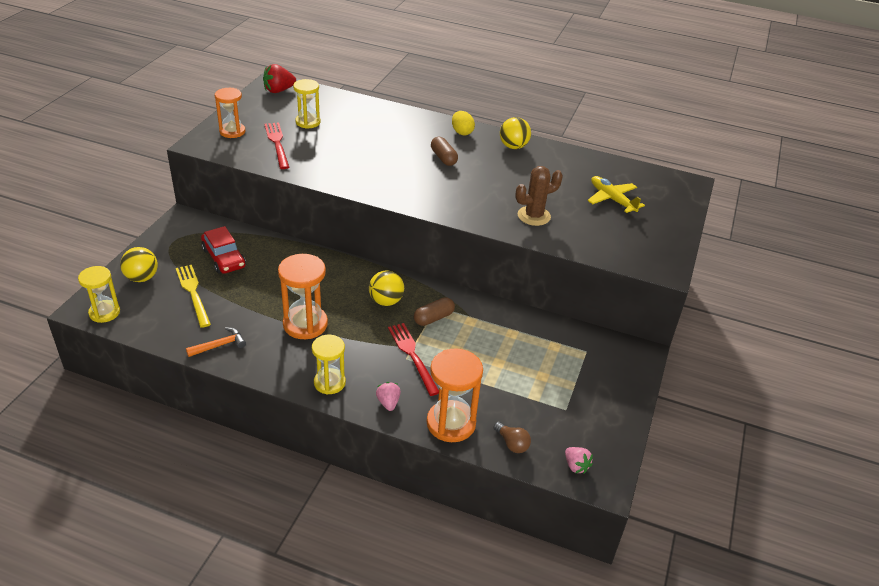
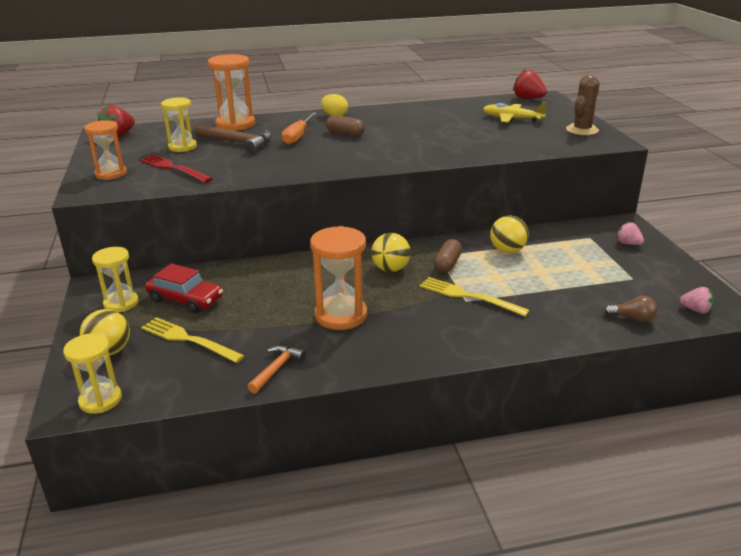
camera: 30 degrees left, 10 degrees down
(329, 382) = (426, 348): yellow hourglass -> yellow hourglass (121, 303)
(351, 134) = (238, 143): none -> brown hammer
(388, 403) = (498, 338): pink strawberry -> pink strawberry (628, 243)
(403, 145) = (298, 136): none -> orange screwdriver
(412, 356) = (468, 296): red fork -> yellow fork
(451, 423) = (568, 327): orange hourglass -> orange hourglass (235, 124)
(513, 146) = (390, 112): yellow ball -> yellow ball (507, 251)
(534, 216) = (474, 144): brown cactus -> brown cactus (582, 130)
(666, 179) = (528, 98): none -> red strawberry

